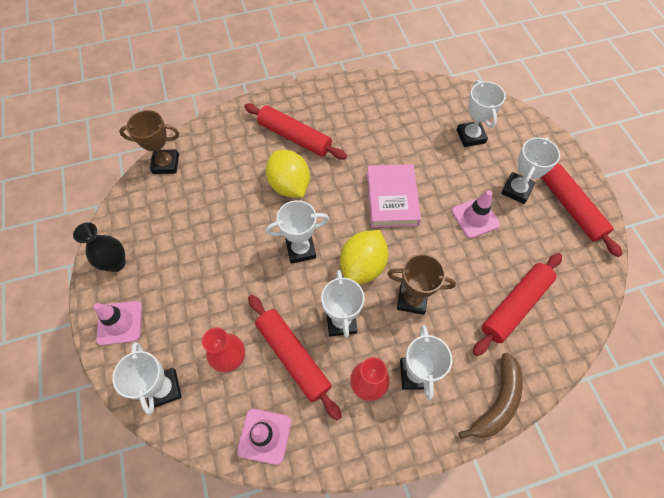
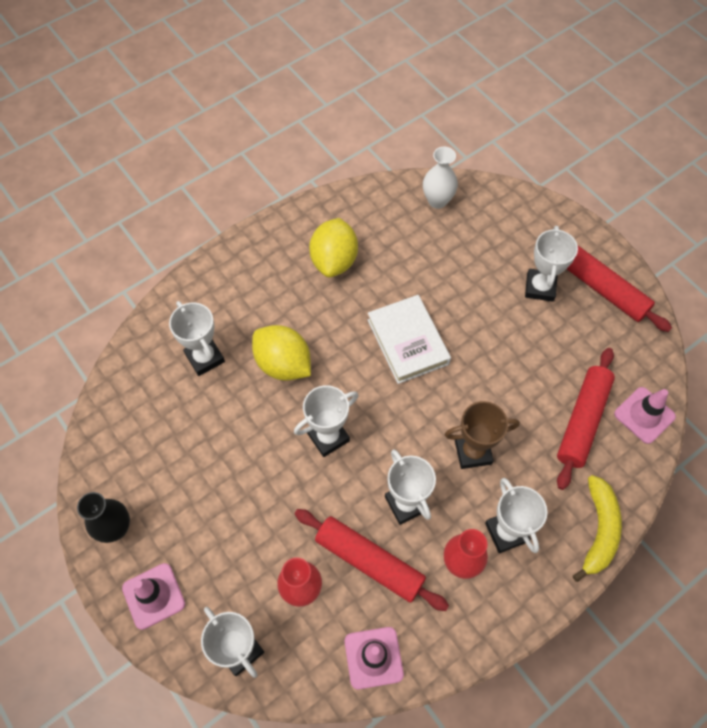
camera: 20 degrees left, 0 degrees up
(166, 164) = (120, 386): brown trophy -> none
(294, 137) = (265, 302): red rolling pin -> none
(363, 266) = (405, 432): yellow lemon -> yellow lemon (334, 260)
(392, 198) = (407, 342): pink book -> white book
(456, 103) = (437, 201): none -> white vase
(470, 136) = (468, 238): white trophy -> white trophy (205, 358)
(475, 218) = (507, 335): pink traffic cone -> pink traffic cone (644, 415)
(497, 401) = (599, 530): brown banana -> yellow banana

